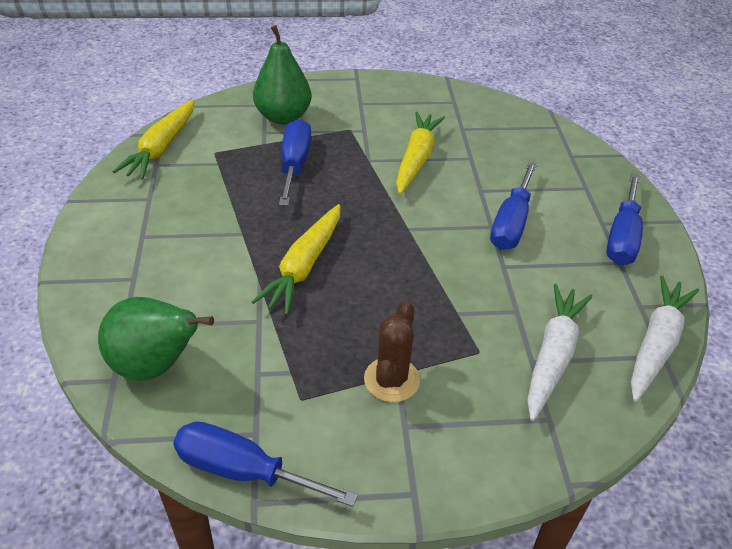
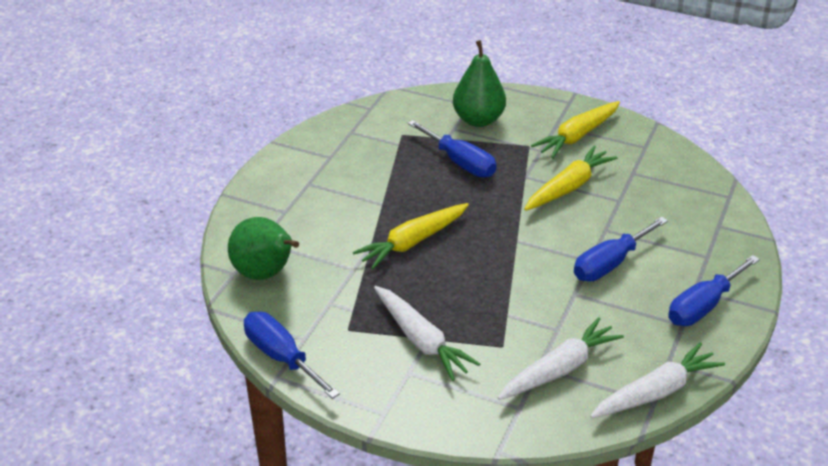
camera: 30 degrees right, 5 degrees down
(161, 147) = (363, 119): yellow carrot -> yellow carrot (577, 136)
(294, 164) = (460, 162): blue screwdriver -> blue screwdriver turned 105 degrees clockwise
(391, 380) = (421, 340): brown cactus -> white carrot

